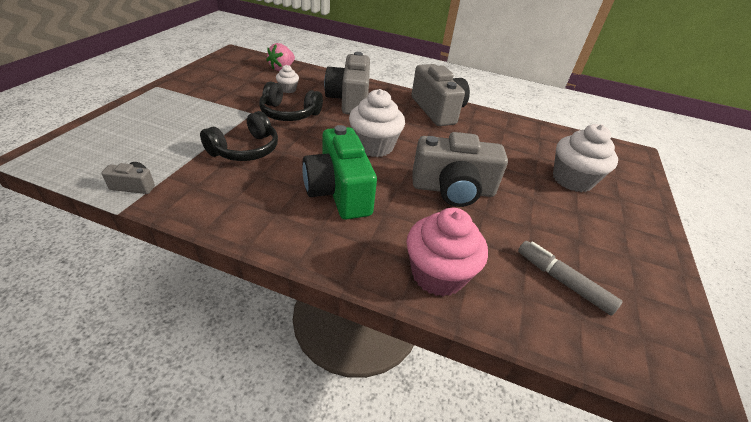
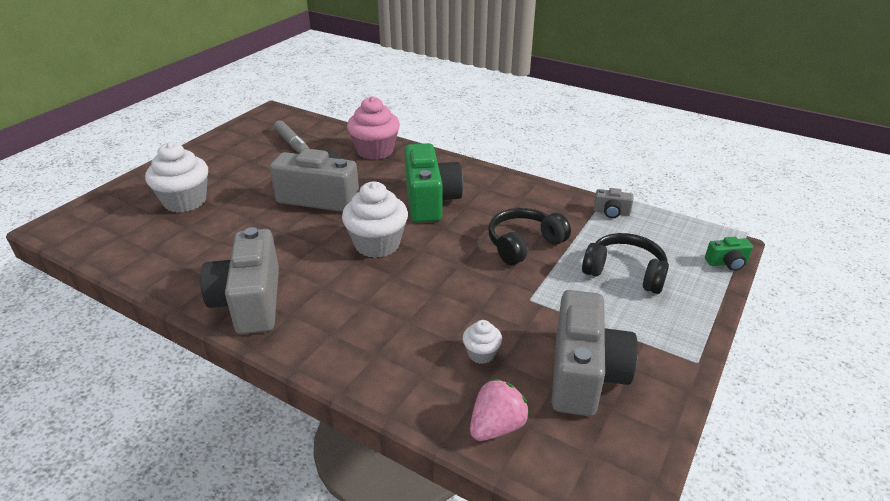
camera: 165 degrees left, 5 degrees down
(61, 138) = (727, 263): none -> green camera
(289, 113) = (478, 297): black headphones -> black headphones (625, 272)
(349, 100) = (382, 325): grey camera -> grey camera (584, 374)

